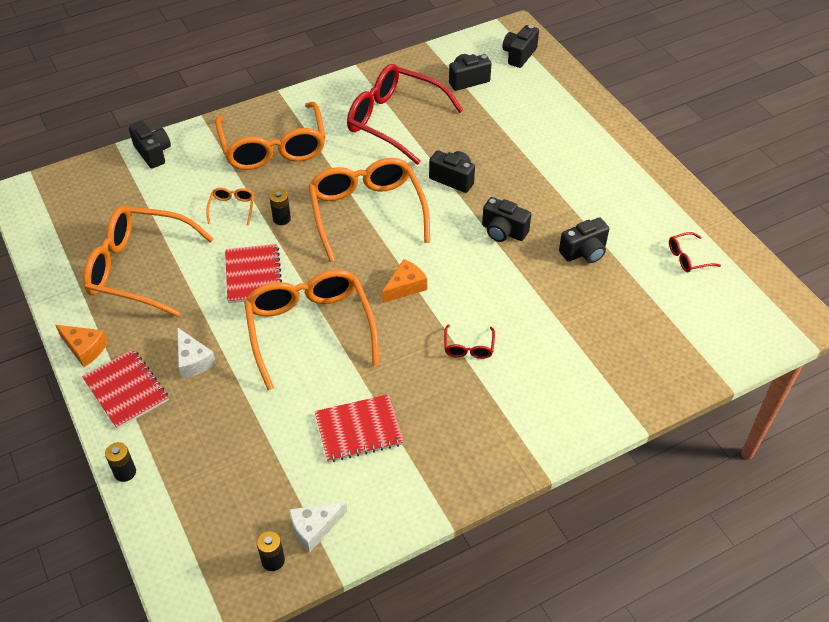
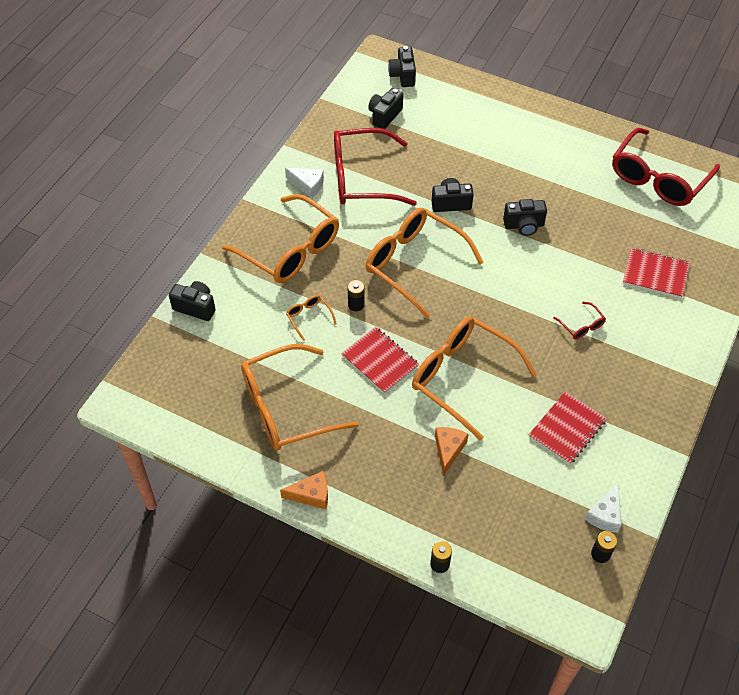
camera: 35 degrees left, 5 degrees up
(126, 390) = (376, 505): red notebook -> red notebook (655, 274)
(193, 361) = (403, 452): white cheese -> white cheese (308, 185)
(405, 287) = (497, 306): orange cheese -> orange cheese (448, 450)
(584, 252) = (591, 211): black camera -> none
(687, 258) = (658, 178): red glasses -> red glasses, size x2.43

